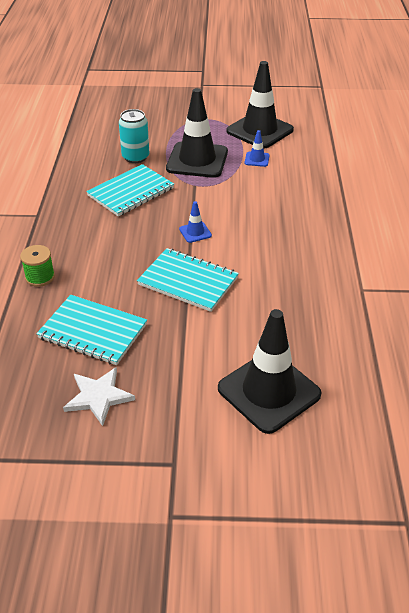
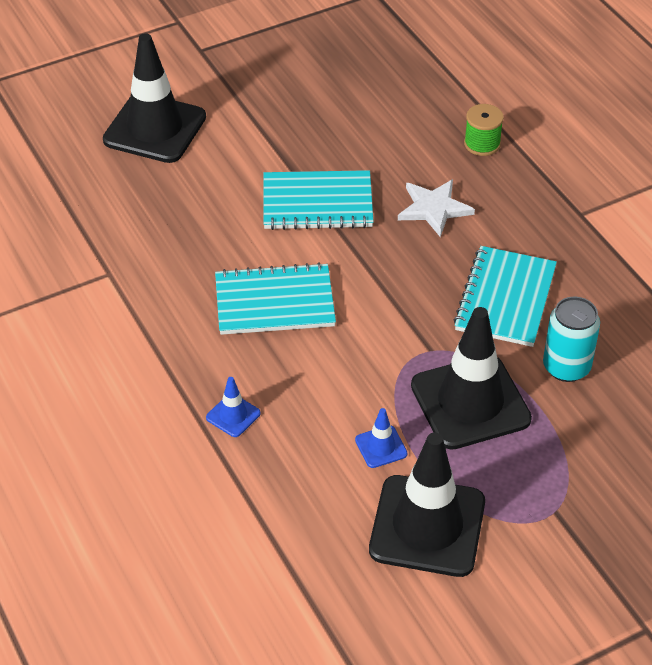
camera: 150 degrees right, 5 degrees up
(93, 331) = (367, 115): turquoise notebook -> turquoise notebook (274, 302)
(98, 397) = (306, 68): white star -> white star (434, 208)
(195, 232) = (363, 270): blue traffic cone -> blue traffic cone (233, 415)

